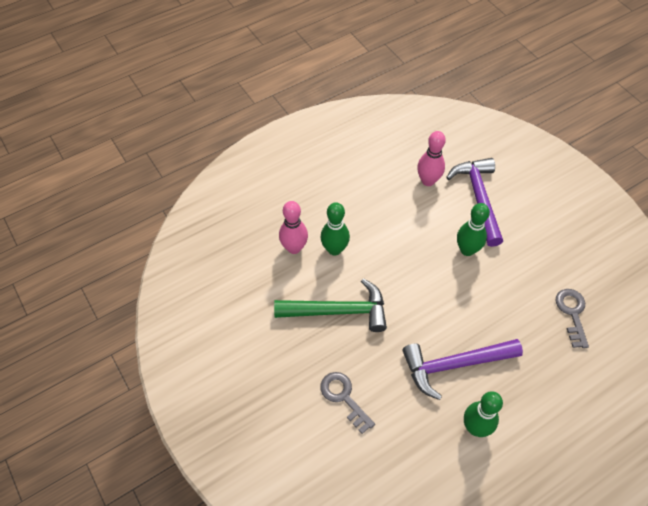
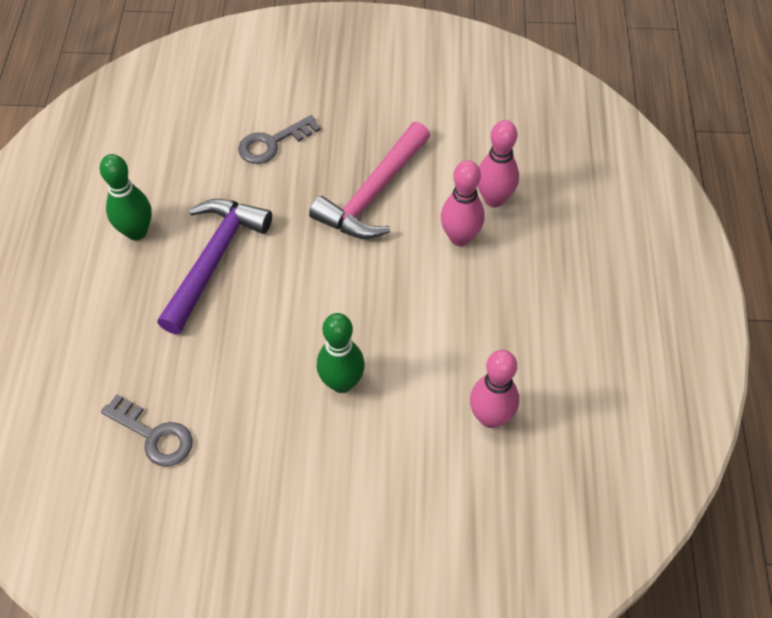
camera: 125 degrees right, 0 degrees up
(334, 249) = (460, 237): green bowling pin -> pink bowling pin
(338, 311) = (373, 194): green hammer -> pink hammer
(344, 397) = (272, 143): grey key -> grey key turned 150 degrees clockwise
(478, 198) = (411, 462): purple hammer -> none

